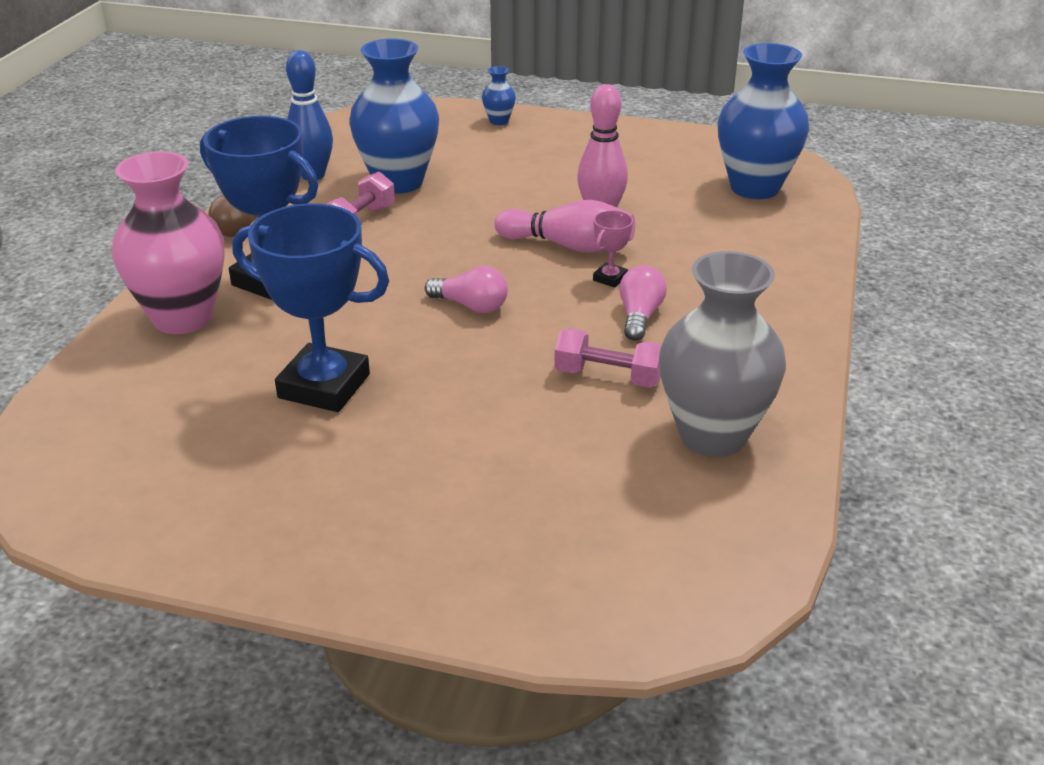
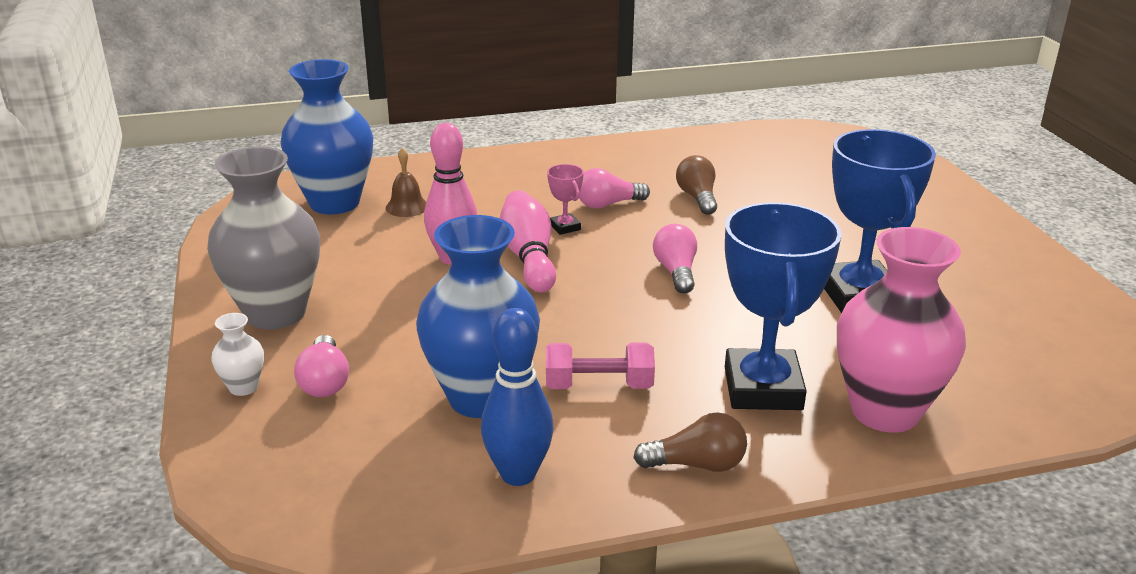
camera: 120 degrees left, 5 degrees down
(476, 142) = (324, 381): none -> pink light bulb
(499, 121) = (243, 387): blue vase -> white vase
(608, 377) = (697, 198): pink dumbbell -> brown light bulb
(610, 278) = (565, 227): pink trophy -> pink trophy turned 60 degrees clockwise
(712, 435) = (713, 157): grey vase -> grey vase (275, 313)
(720, 216) = (407, 207): none -> brown bell

